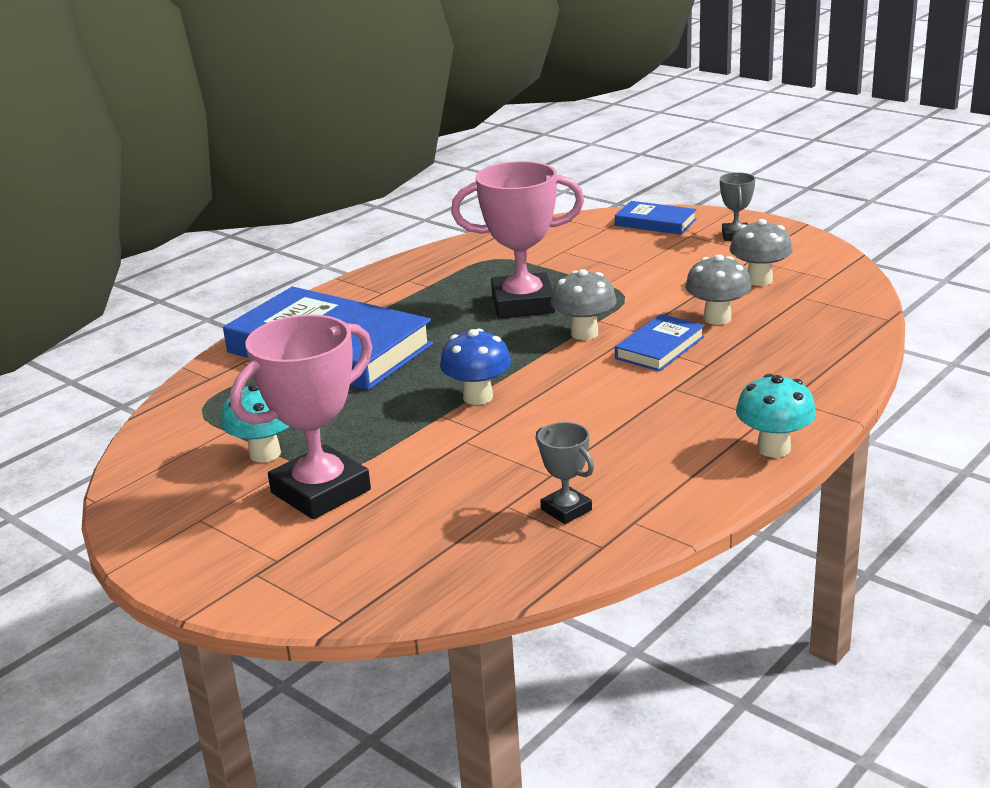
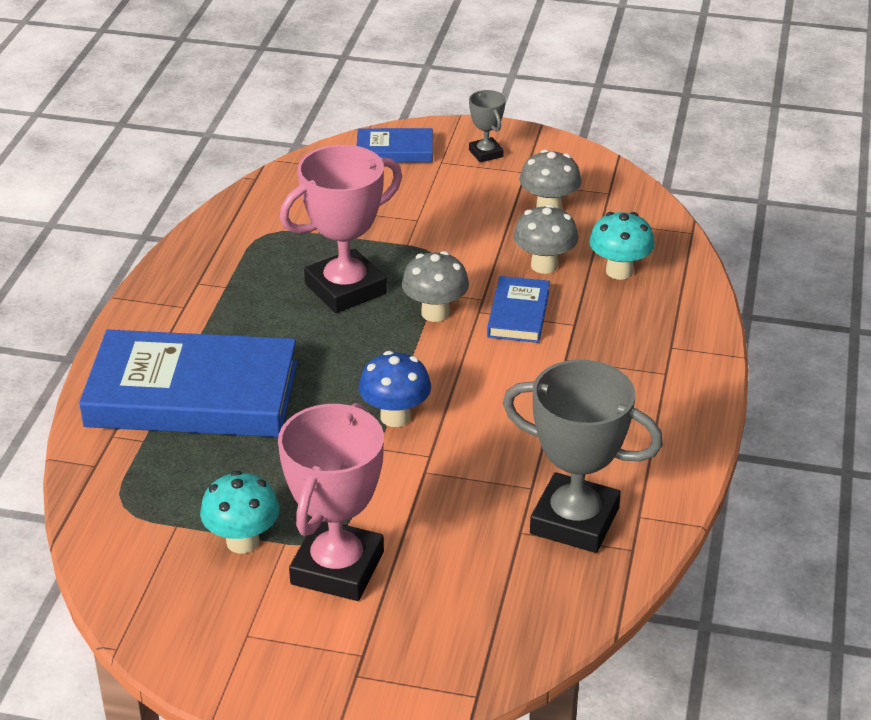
camera: 30 degrees left, 10 degrees up
(566, 510) = (574, 521): grey trophy -> grey trophy, size x2.06
(773, 448) = (696, 405): turquoise mushroom -> turquoise mushroom (619, 271)

